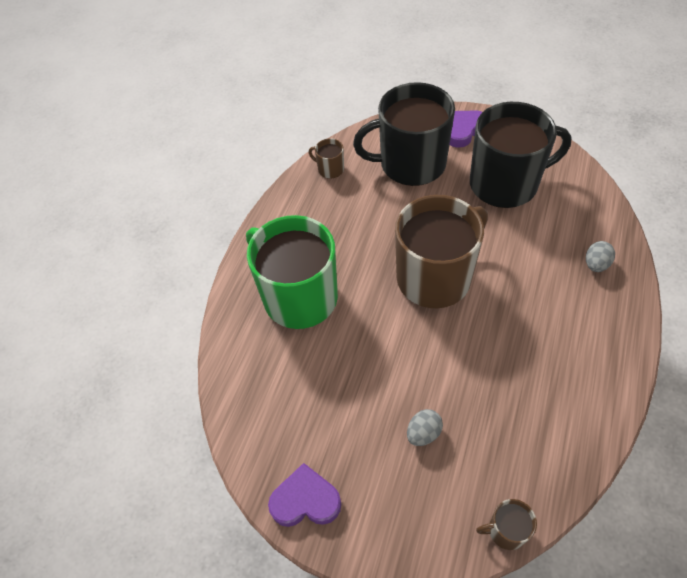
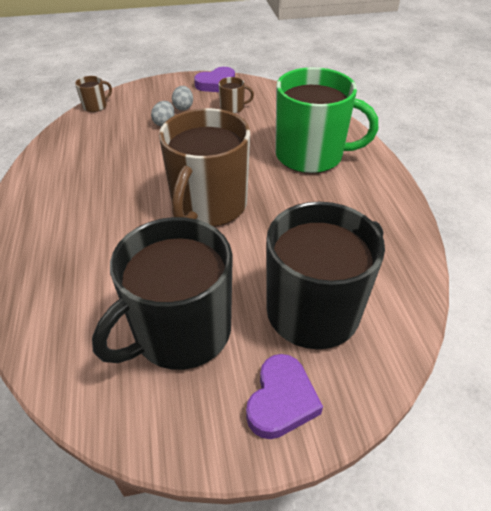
camera: 145 degrees right, 10 degrees down
(330, 169) = (399, 264): brown mug -> brown mug (233, 108)
(596, 264) = (47, 273): grey egg -> grey egg (183, 107)

